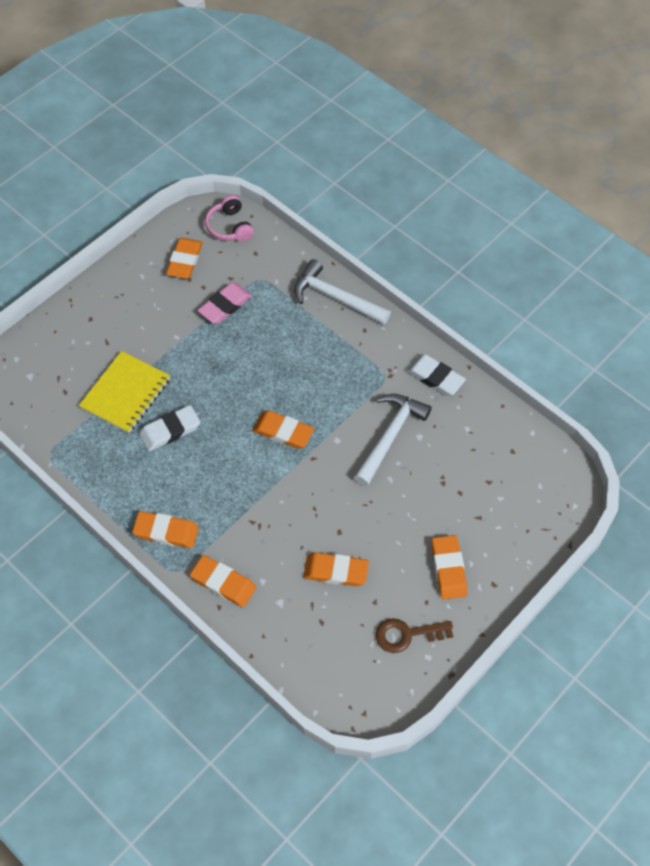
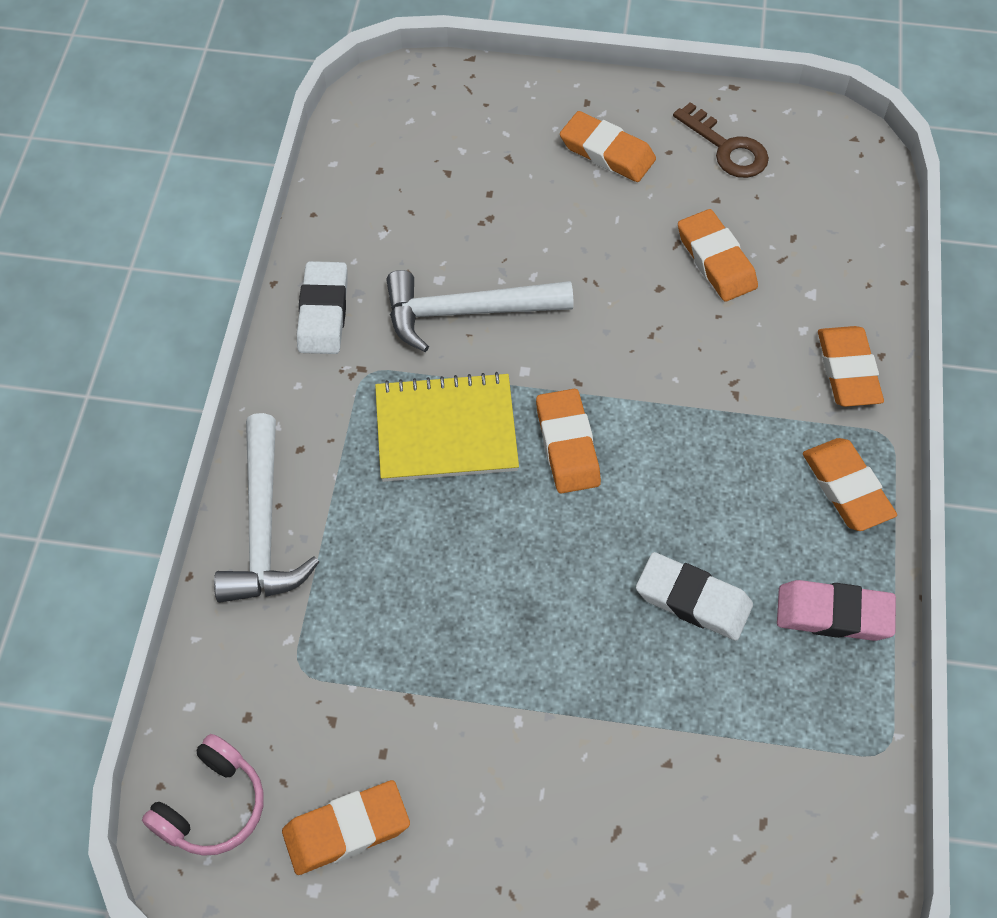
camera: 125 degrees left, 0 degrees up
(126, 393) = (686, 718): yellow notebook -> yellow notebook (446, 430)
(225, 306) = (398, 686): pink eraser -> pink eraser (833, 614)
(448, 569) = (607, 152): orange eraser -> orange eraser turned 75 degrees clockwise

